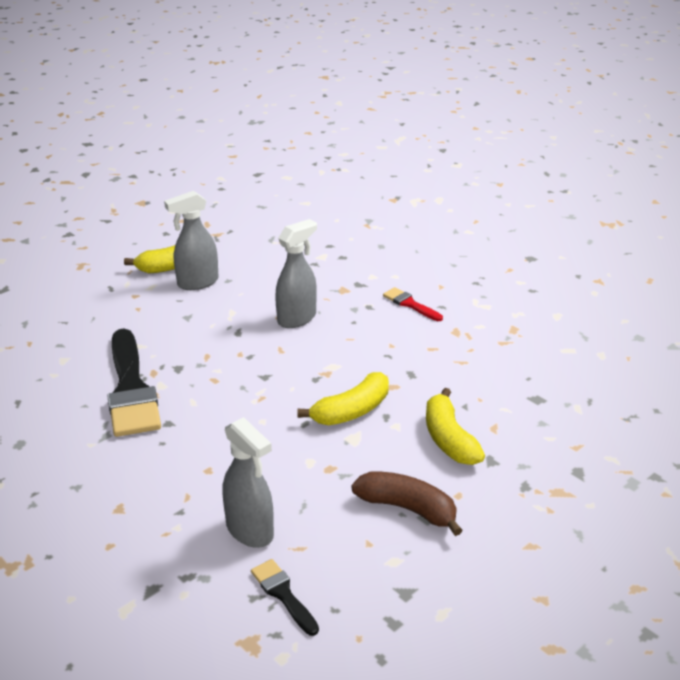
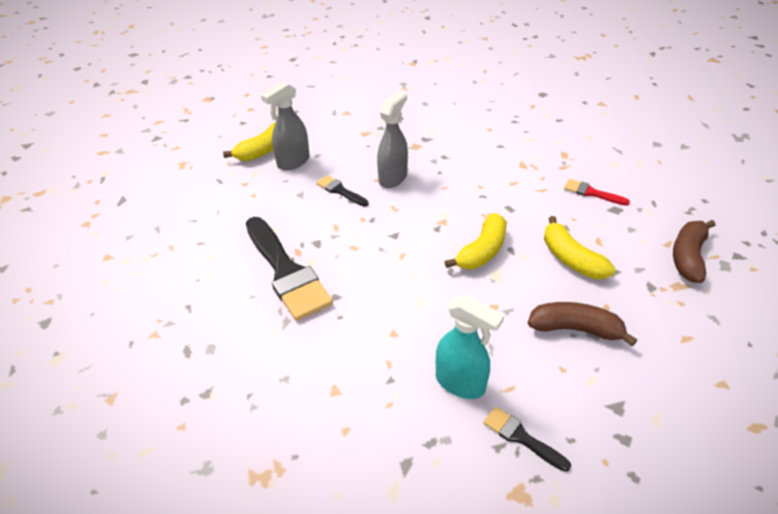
camera: 15 degrees left, 10 degrees up
(231, 321) = (340, 191): none -> black brush
(250, 531) = (460, 383): grey spray bottle -> turquoise spray bottle
(410, 304) = (475, 148): red brush -> red brush (591, 193)
(592, 465) = (688, 257): none -> brown banana

